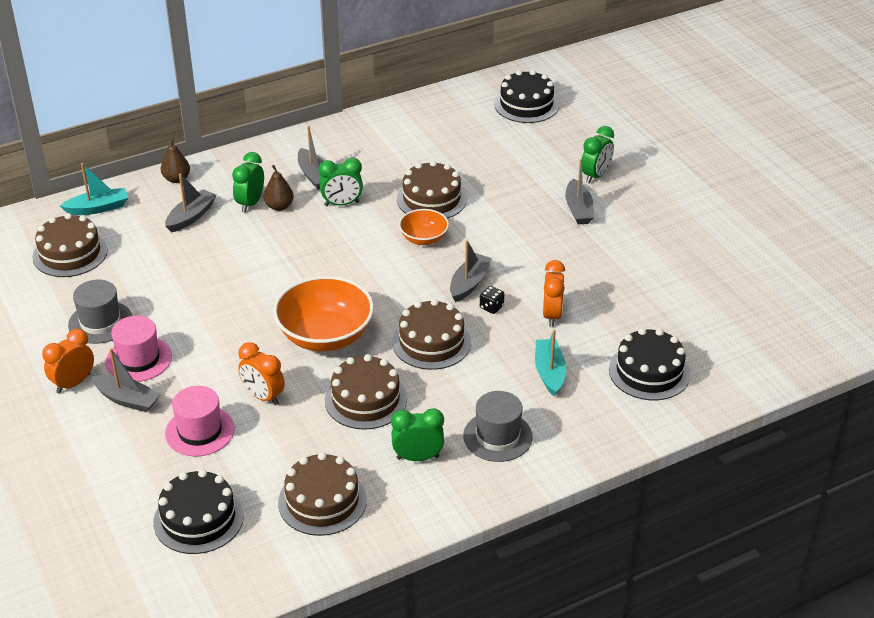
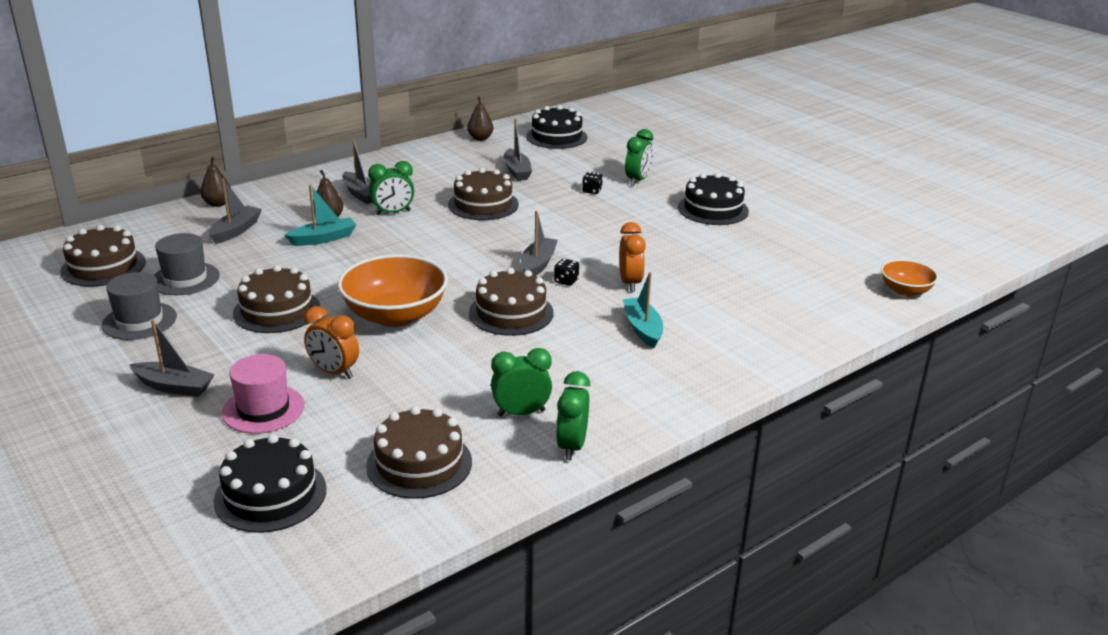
camera: 10 degrees left, 10 degrees down
(73, 383) = (108, 377): orange clock -> none
(98, 208) = (134, 230): turquoise boat -> turquoise boat (323, 239)
(139, 359) = (186, 350): pink hat -> none
(250, 203) = (298, 217): green clock -> green clock (572, 446)
(366, 399) = (450, 366): brown cake -> brown cake (277, 310)
(423, 238) = (482, 233): orange bowl -> orange bowl (905, 290)
(446, 102) = (480, 138): none -> brown pear
(497, 436) = (604, 387): grey hat -> grey hat (185, 279)
(545, 187) = (592, 191): none -> black dice
(578, 209) = (629, 204): grey boat -> grey boat (517, 171)
(649, 372) = (744, 321): black cake -> black cake (713, 209)

